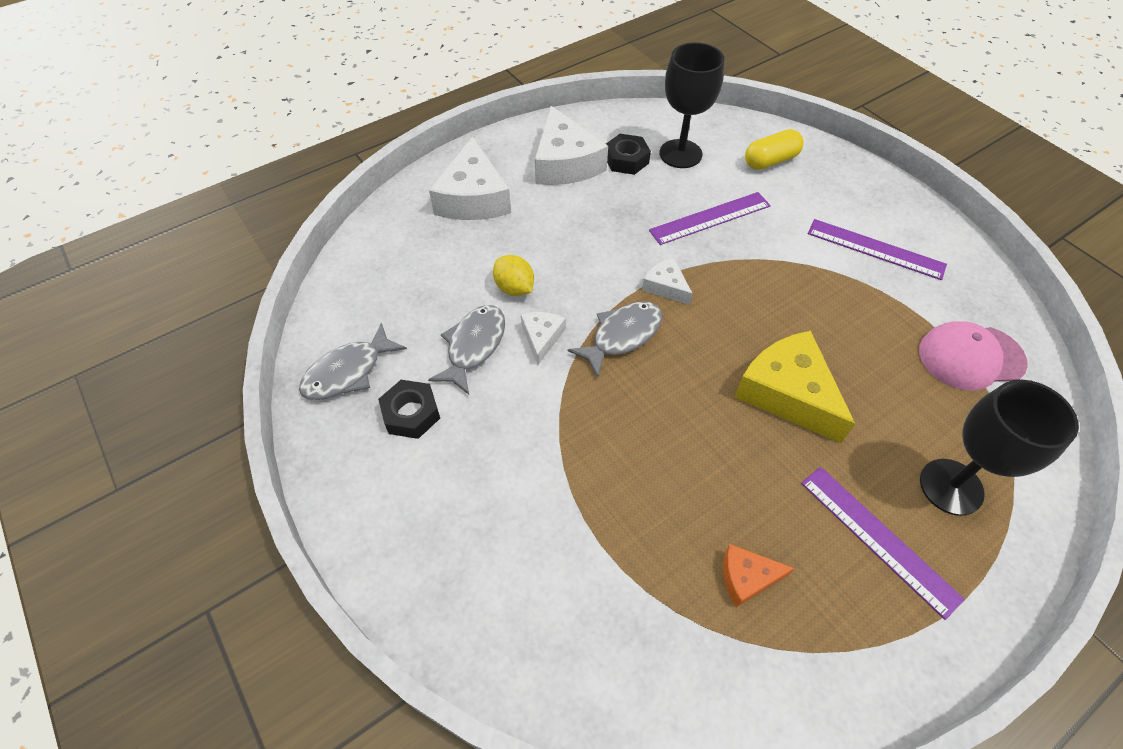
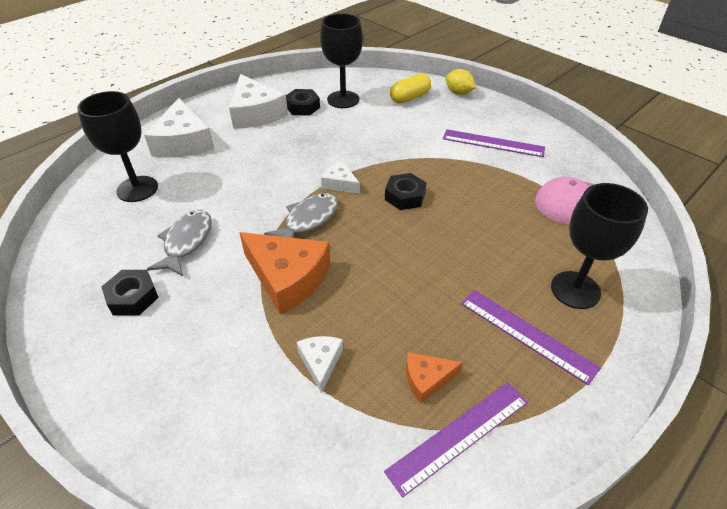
camera: 10 degrees left, 10 degrees down
(348, 372) = (77, 274): grey fish -> none
(417, 261) = (137, 189): none -> black goblet
(514, 288) = (219, 198): yellow lemon -> yellow lemon (458, 93)
(542, 338) = (243, 229): white cheese -> white cheese (321, 362)
(591, 414) = (287, 278): none -> orange cheese
(710, 218) = (369, 137): purple ruler -> purple ruler (459, 436)
(747, 317) = (405, 196): none -> black nut
(787, 393) = (442, 243): yellow cheese -> none

